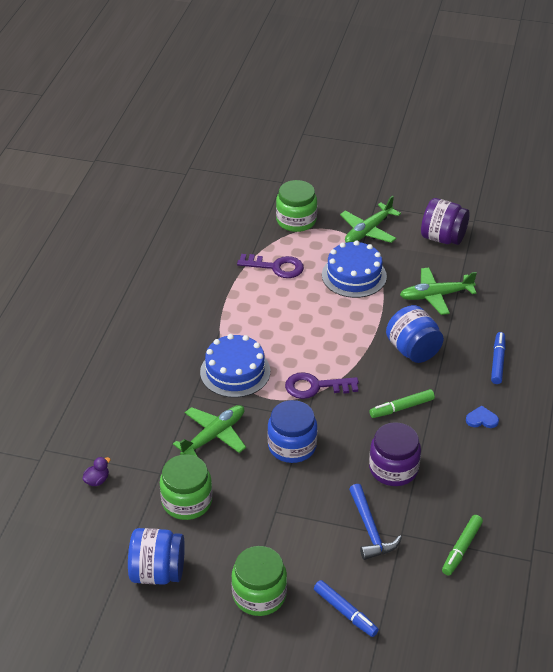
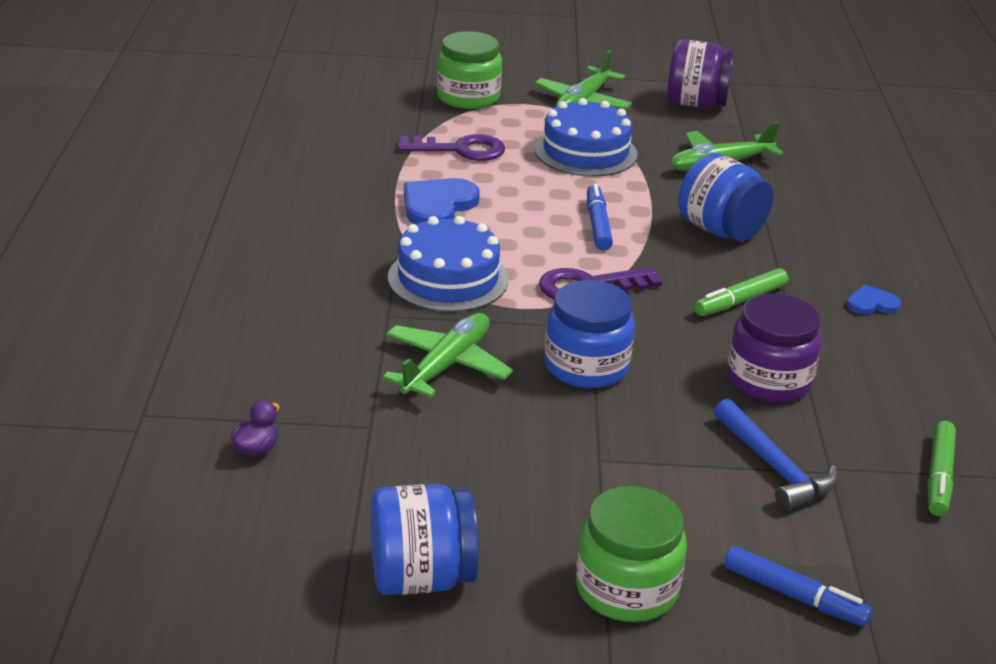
camera: 15 degrees left, 10 degrees down
(187, 501) = (435, 462): green jar -> none
(247, 313) = (438, 205): none -> blue heart
(498, 361) = (855, 233): blue marker -> blue marker (598, 224)

